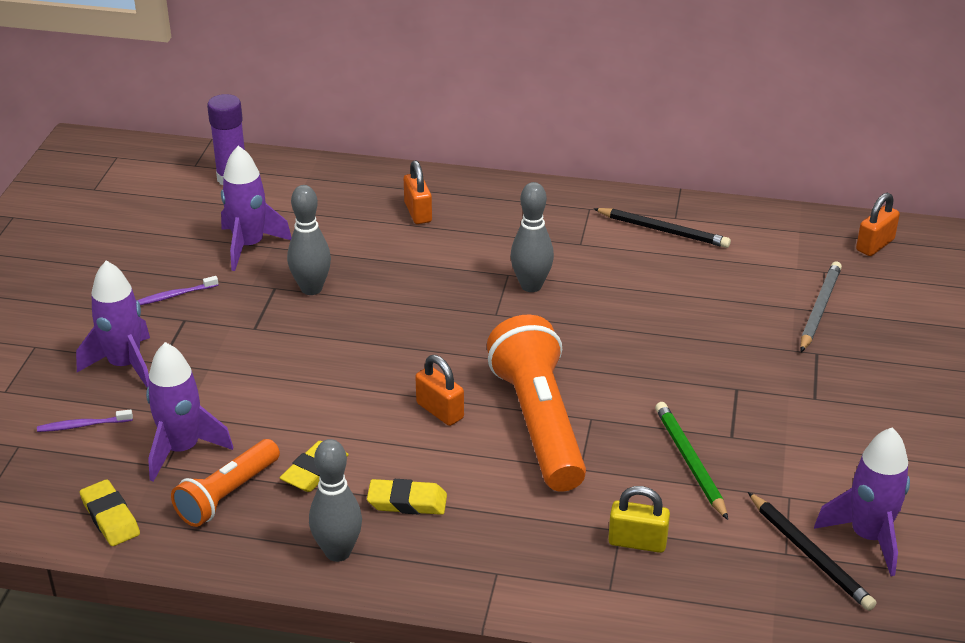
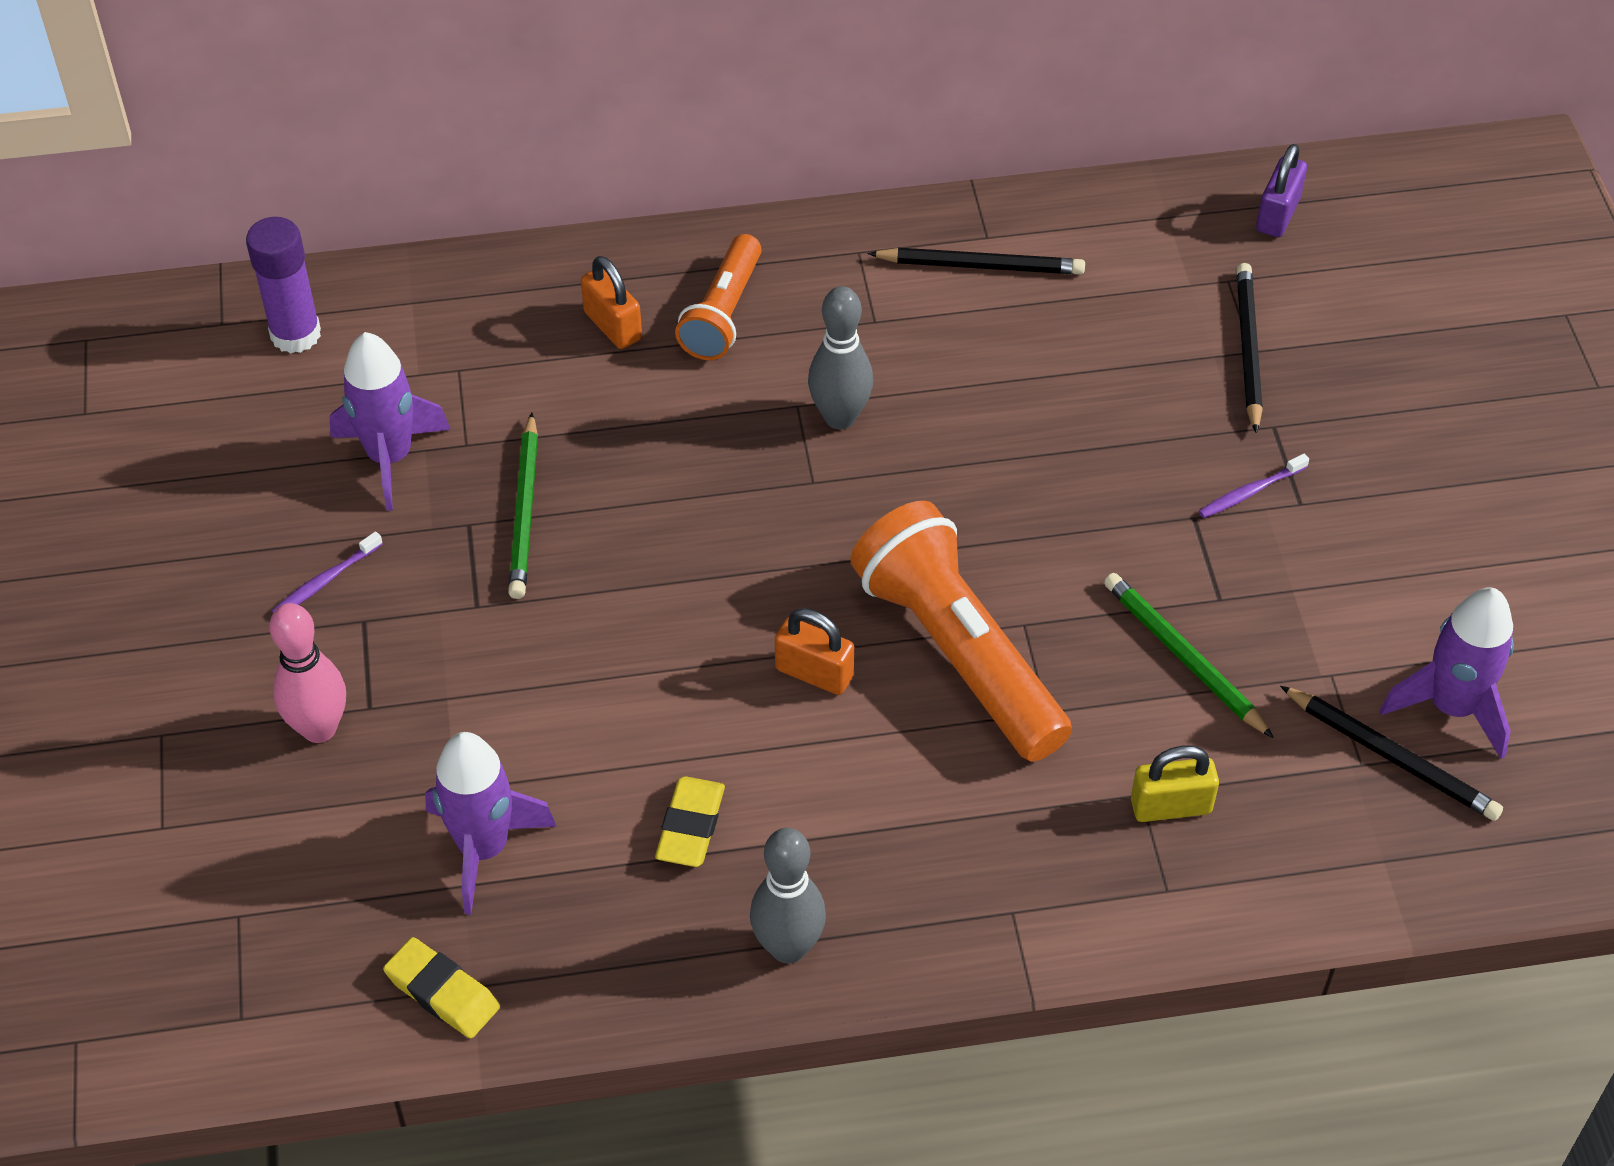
camera: 20 degrees left, 15 degrees up
(83, 425) = (315, 851): purple toothbrush -> purple toothbrush (1250, 492)
(125, 365) = (319, 728): purple rocket -> pink bowling pin
(227, 495) = (588, 903): orange flashlight -> orange flashlight (723, 313)
(311, 288) = (525, 511): grey bowling pin -> green pencil
(407, 502) = (842, 837): yellow eraser -> none
(819, 309) = (1248, 349): grey pencil -> black pencil
(875, 245) = (1277, 215): orange padlock -> purple padlock

